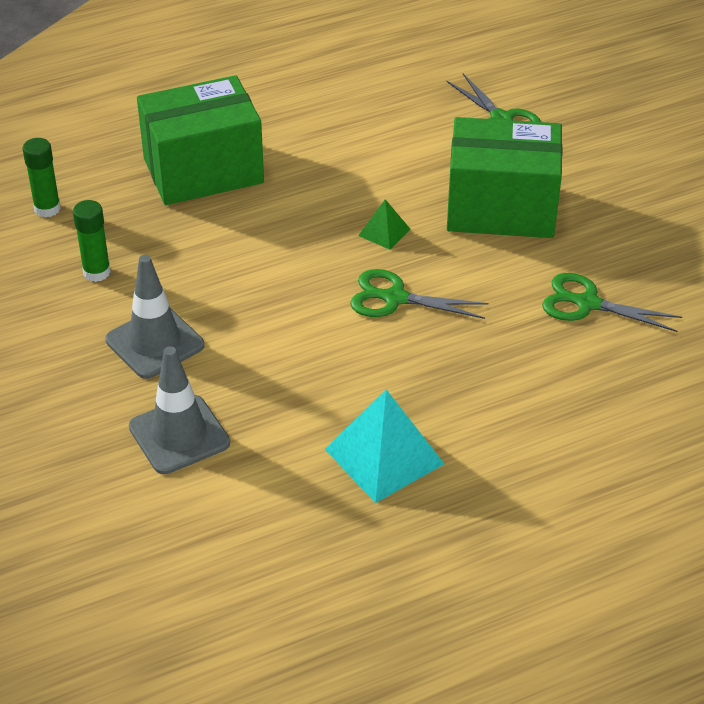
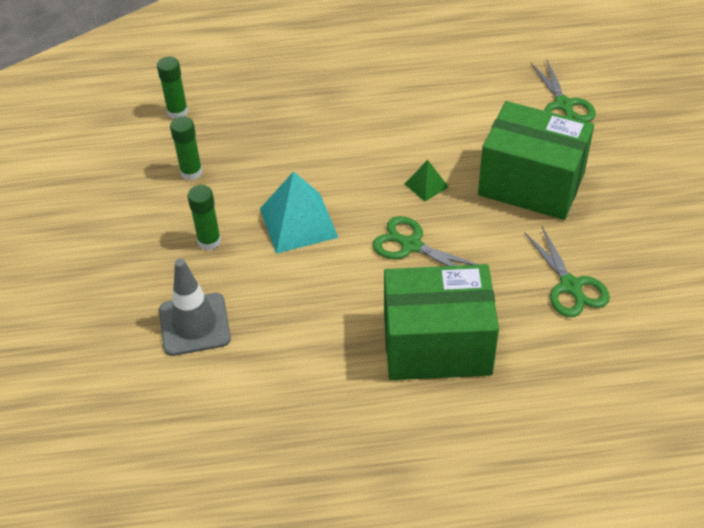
camera: 20 degrees right, 5 degrees up
(155, 343) = (209, 241): grey traffic cone -> green glue stick
(203, 171) = (306, 104): green box -> green box (437, 345)
(384, 456) = (345, 383): turquoise pyramid -> turquoise pyramid (298, 222)
(587, 303) = (570, 286): green scissors -> green scissors turned 150 degrees counterclockwise

